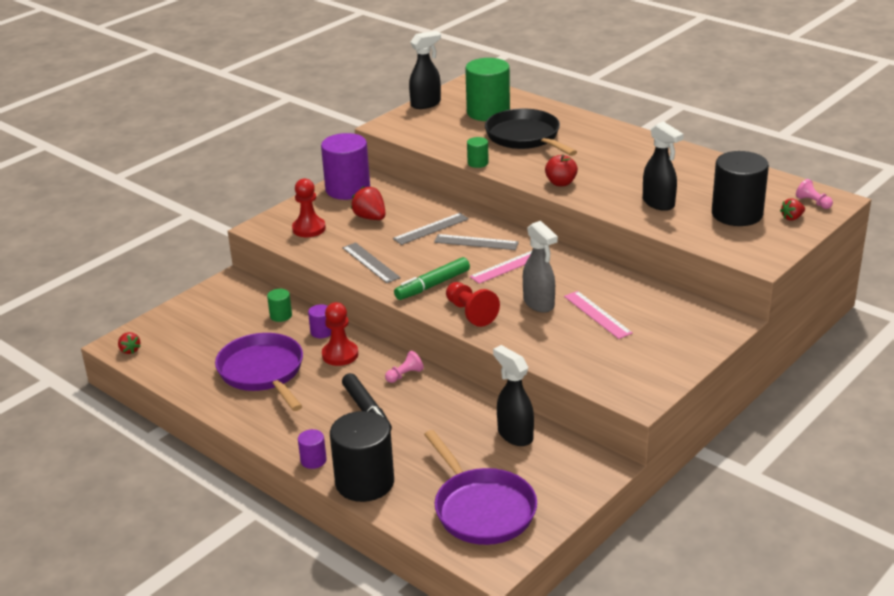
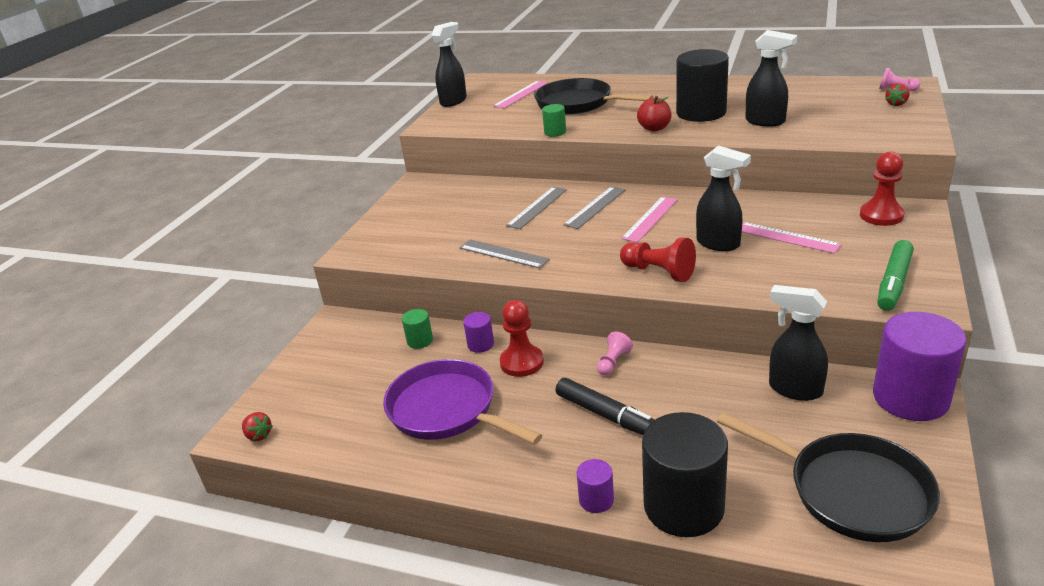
camera: 20 degrees left, 0 degrees up
(309, 229) = (406, 240): red pawn -> red pawn (881, 215)
(347, 189) = (417, 195): purple cylinder -> purple cylinder (910, 398)
(370, 218) = (464, 214): red strawberry -> none
(432, 285) = (591, 257): green marker -> green marker (893, 283)
(476, 242) = (595, 207): grey ruler -> grey ruler turned 45 degrees counterclockwise
(481, 509) = (850, 490): purple pan -> black pan
(488, 112) = (521, 94): green cylinder -> pink ruler
(539, 304) = (718, 244): grey spray bottle -> black spray bottle
(737, 214) = (846, 113): black cylinder -> black cylinder (701, 113)

